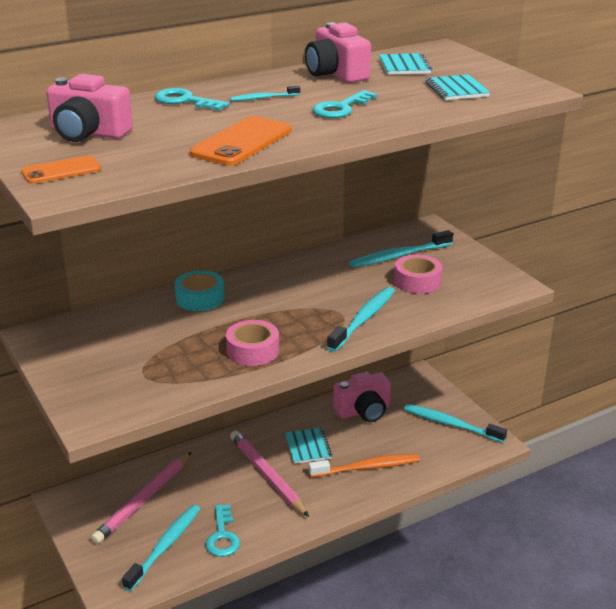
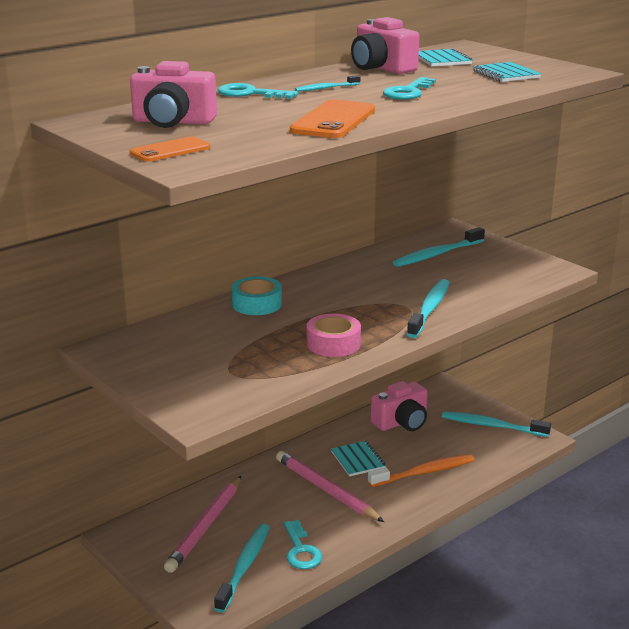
camera: 10 degrees left, 5 degrees down
(417, 281) = (465, 274): pink tape -> none

